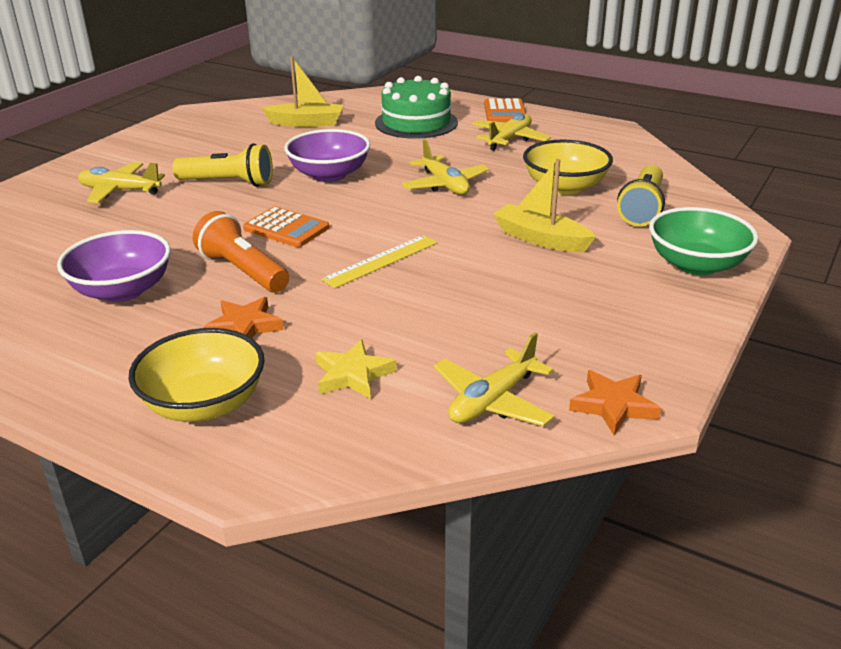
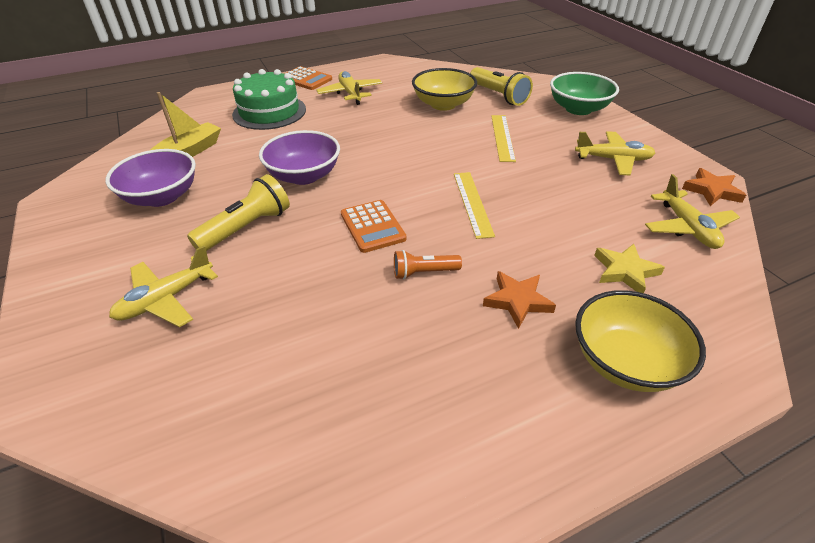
camera: 55 degrees left, 10 degrees up
(122, 290) = (388, 358): purple bowl -> purple bowl (162, 197)
(243, 271) = (424, 273): orange flashlight -> orange flashlight, size x0.61
(286, 228) = (372, 226): orange calculator -> orange calculator turned 90 degrees clockwise
(445, 185) = (386, 139): yellow plane -> yellow plane (613, 159)
(541, 239) = (502, 137): yellow boat -> yellow ruler

